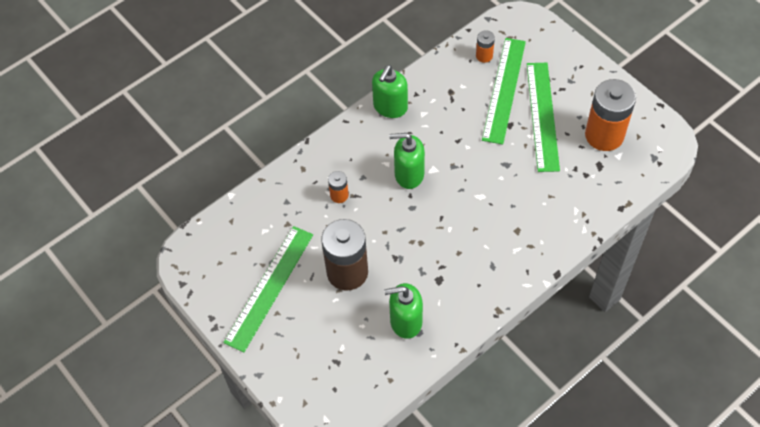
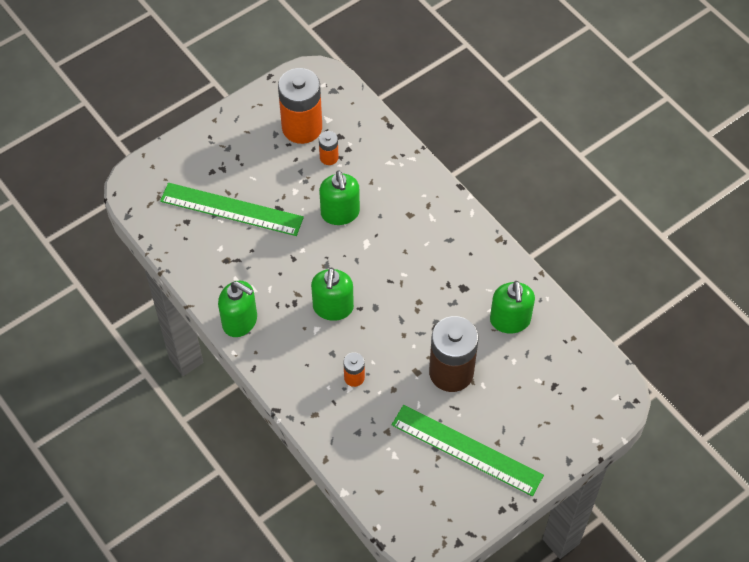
camera: 90 degrees left, 0 degrees up
(484, 56) = (181, 224): orange battery -> orange battery (329, 157)
(511, 173) = (340, 213): none -> green soap dispenser
(542, 116) = (270, 178): green ruler -> none

